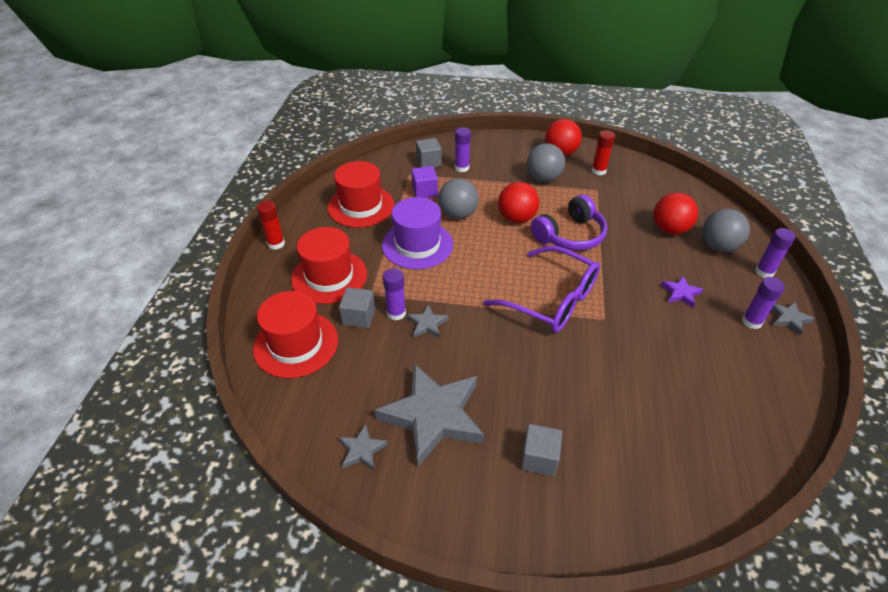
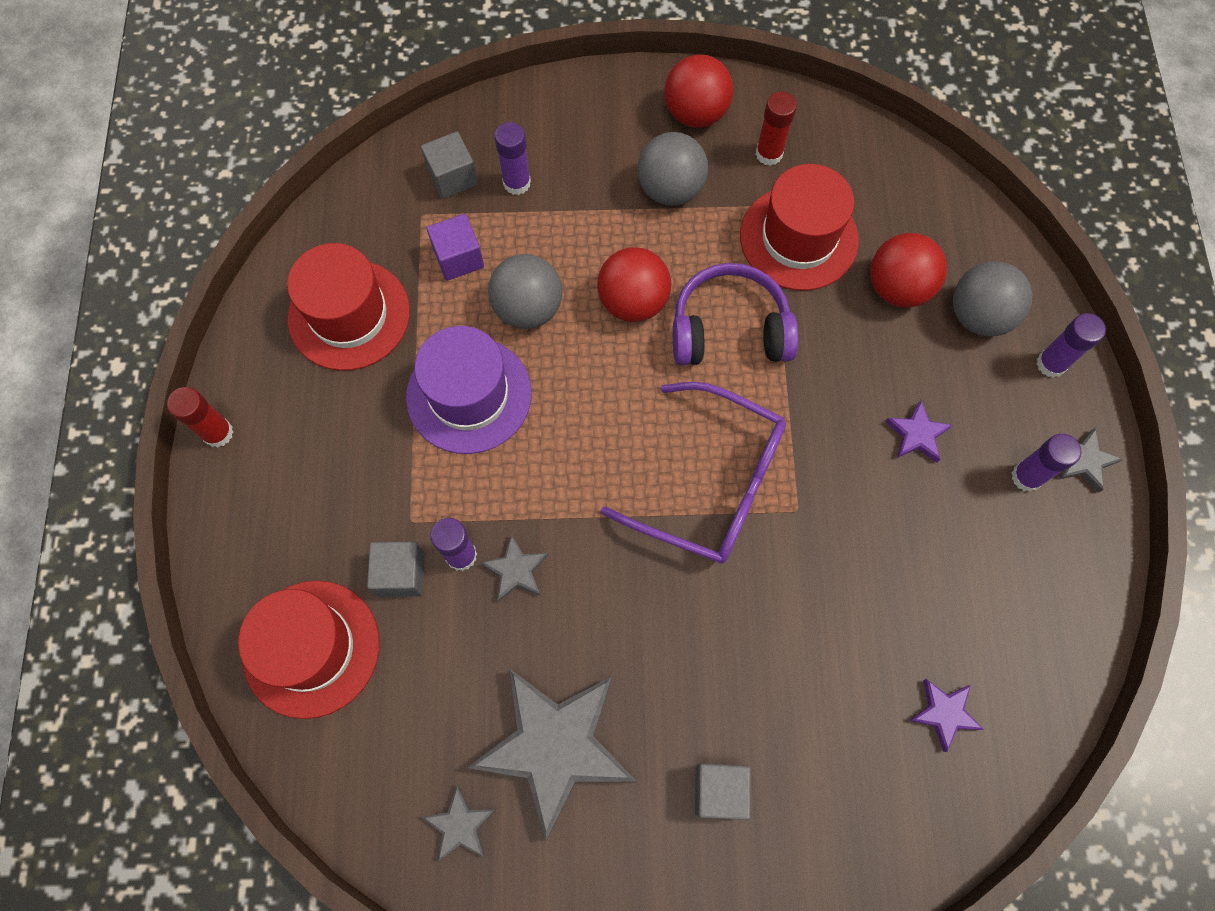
camera: 10 degrees left, 25 degrees up
(329, 276) = (331, 494): red hat -> red hat (798, 238)
(570, 235) = (729, 329): purple headphones -> purple headphones turned 135 degrees counterclockwise
(699, 437) = (944, 713): none -> purple star

